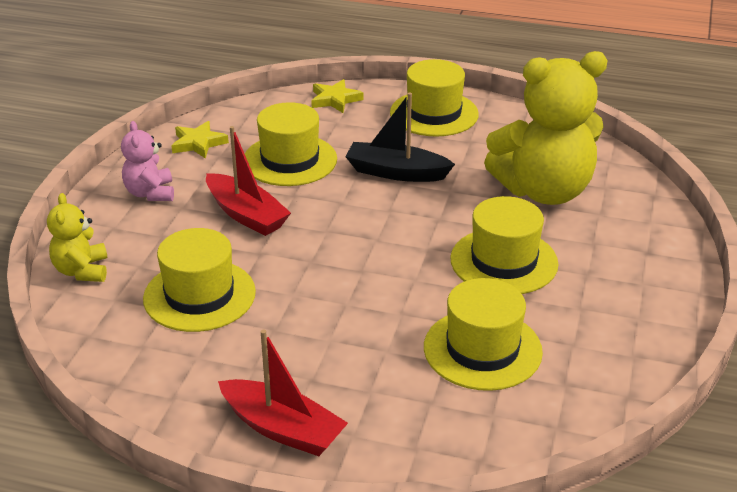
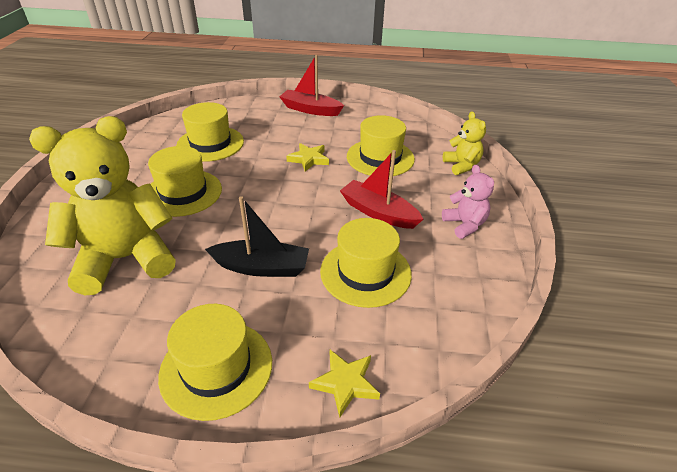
camera: 170 degrees right, 5 degrees up
(198, 143) = (464, 286): yellow star -> yellow star (309, 159)

